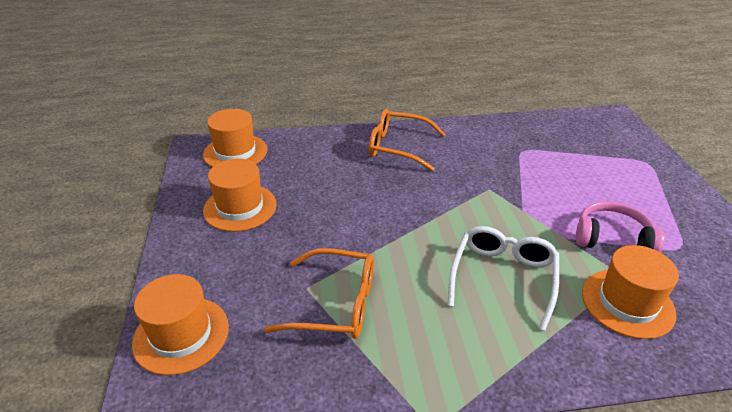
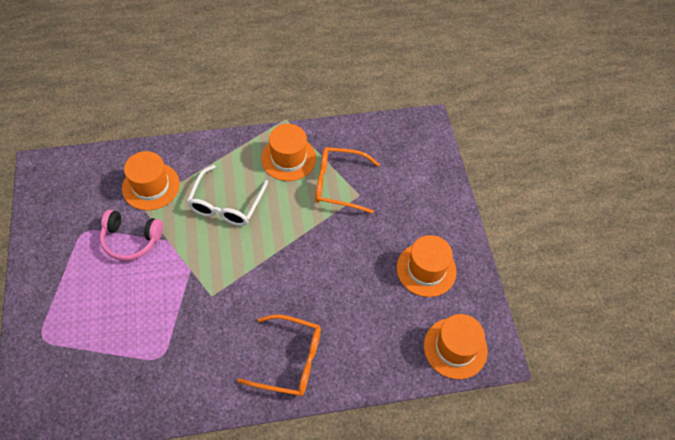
camera: 175 degrees right, 20 degrees up
(181, 334) = (428, 164): orange hat -> orange hat (288, 158)

